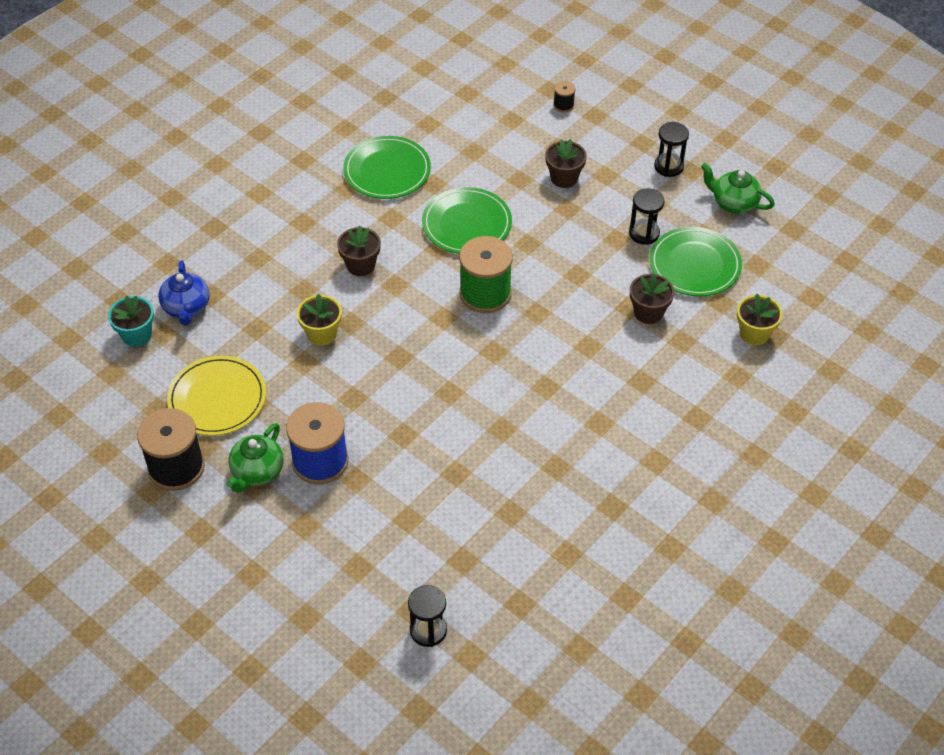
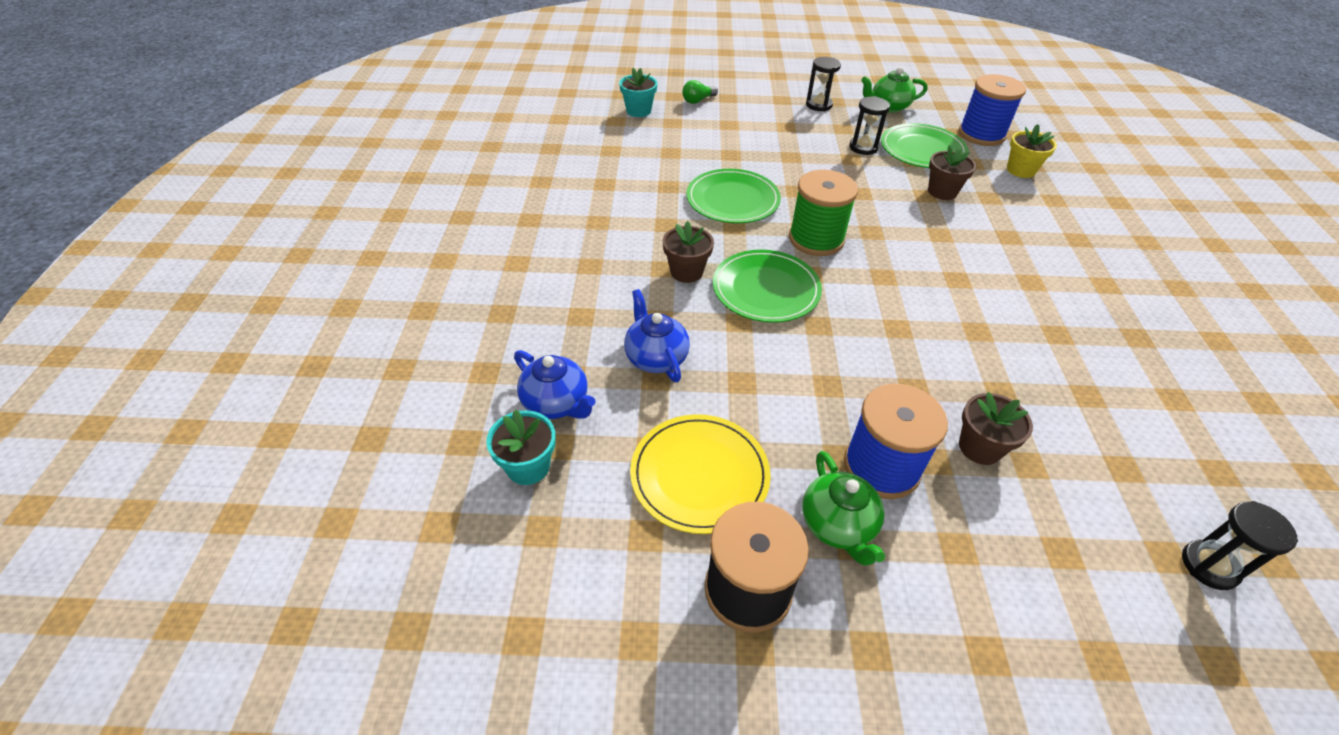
camera: 40 degrees left, 5 degrees down
(271, 314) = (655, 357): none -> blue teapot
(322, 334) = (725, 346): yellow flower pot -> none
(387, 170) = (617, 194): green plate -> green plate (766, 289)
(498, 91) = (638, 111): none -> turquoise flower pot
(563, 105) = (698, 100): black spool -> green light bulb
(564, 178) = (761, 140): brown flower pot -> brown flower pot (980, 447)
(778, 280) = (981, 134): none -> blue spool

